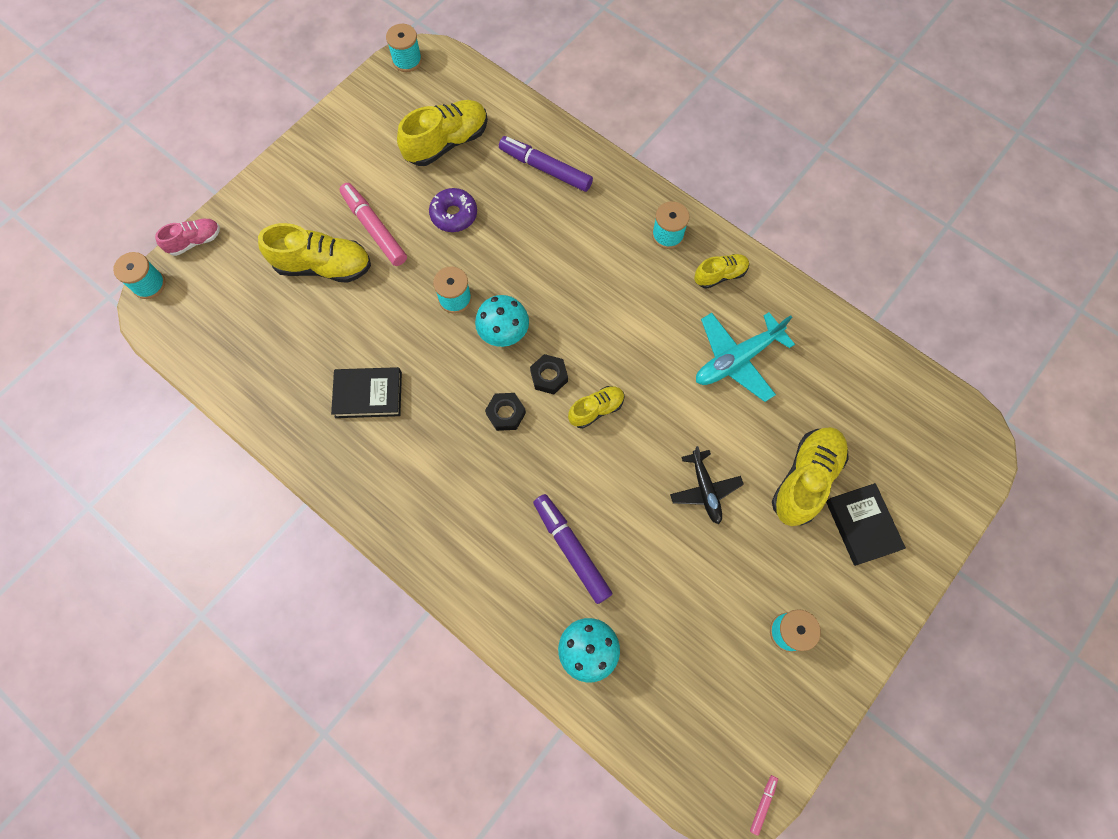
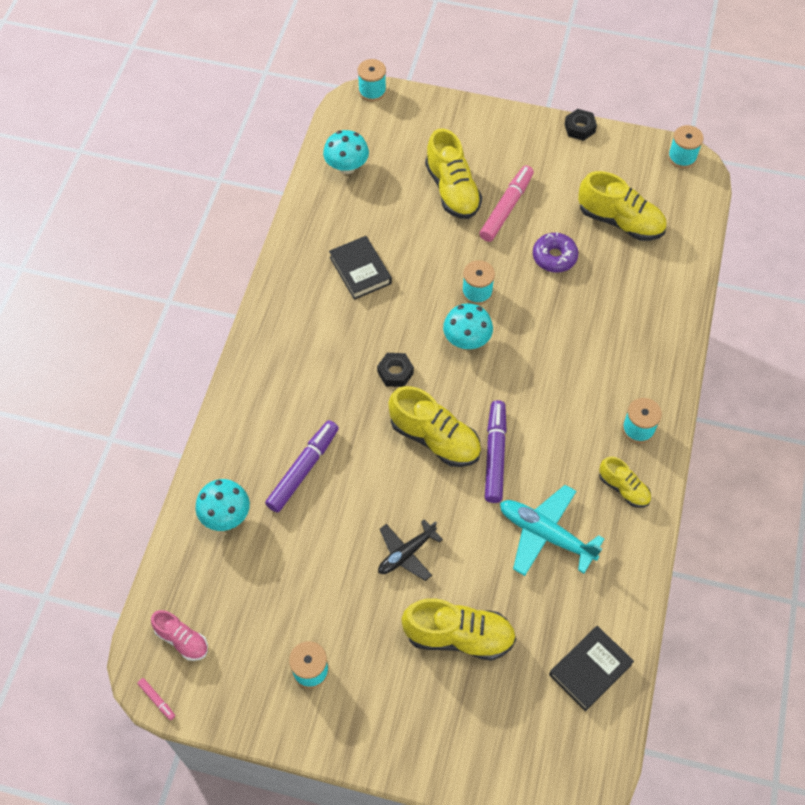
camera: 65 degrees right, 10 degrees down
(195, 241) = (424, 100): pink shoe -> pink shoe (182, 640)
(231, 352) = (347, 167): none -> turquoise mushroom
(545, 169) = (643, 305): purple marker -> purple marker (495, 455)
(549, 376) = (445, 390): black nut -> black nut (579, 128)
(596, 409) = (435, 438): yellow shoe -> yellow shoe, size x1.74
(763, 804) = (157, 700): pink marker -> pink marker turned 45 degrees clockwise
(862, 525) = (439, 702): black book -> black book (590, 669)

